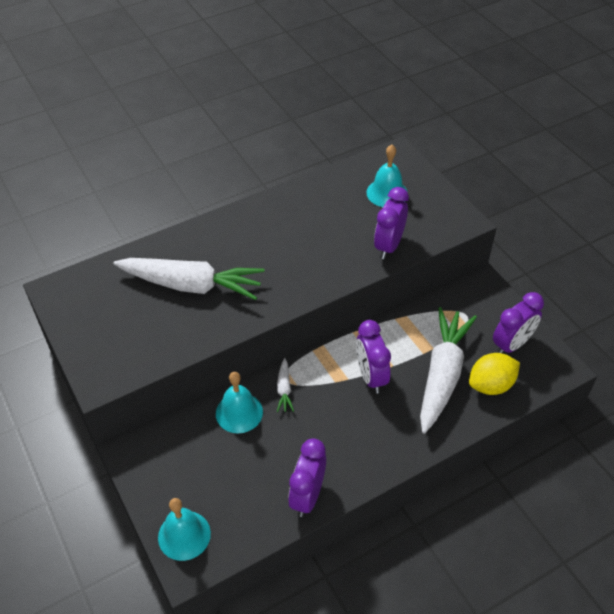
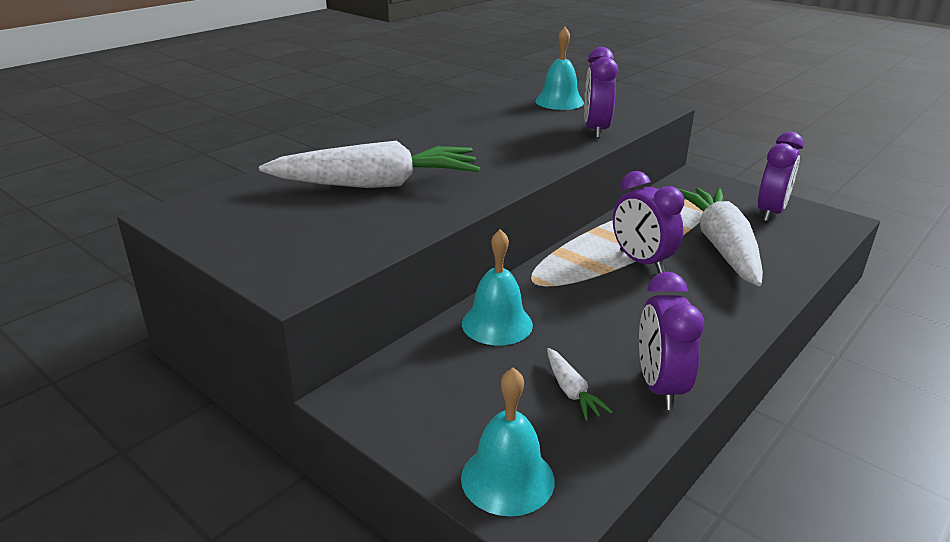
camera: 20 degrees left, 20 degrees down
(284, 389) = (542, 291): white carrot -> white carrot (571, 391)
(491, 385) = (782, 245): yellow lemon -> none

